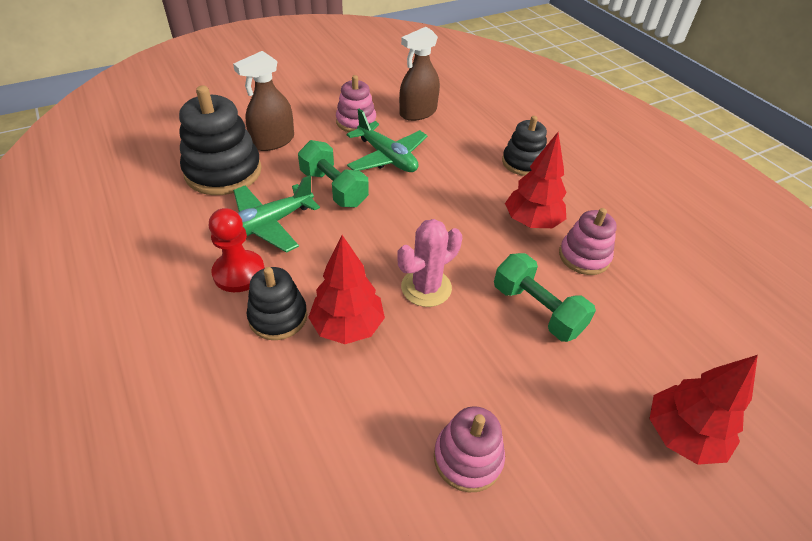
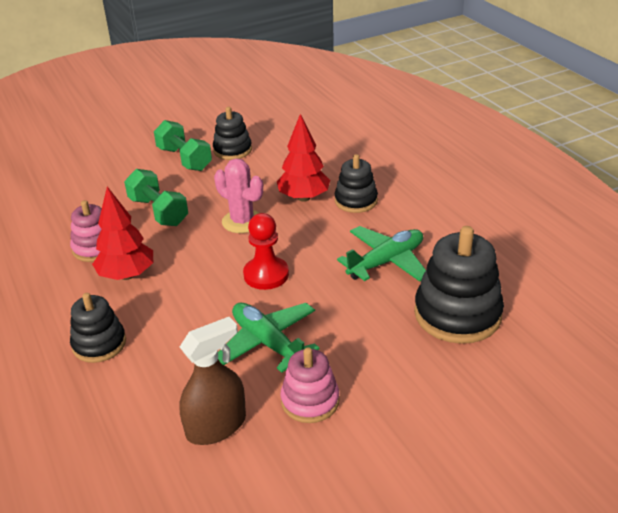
camera: 175 degrees left, 10 degrees down
(239, 273) = (396, 225): red pawn -> red pawn (266, 275)
(273, 141) = (416, 360): brown spray bottle -> none
(333, 188) = (328, 300): green dumbbell -> green dumbbell (184, 159)
(426, 287) = (242, 221): pink cactus -> pink cactus turned 75 degrees clockwise
(468, 458) = (232, 150): pink stacking toy -> black stacking toy
(681, 435) = (103, 161): red tree -> none

